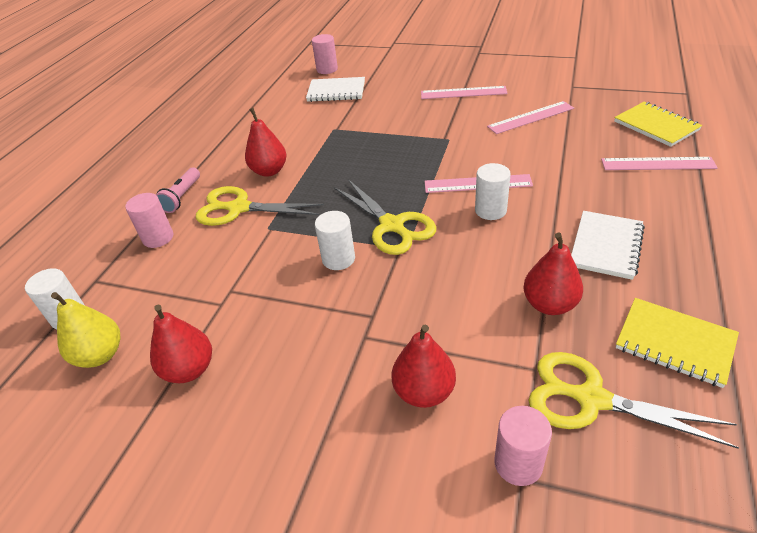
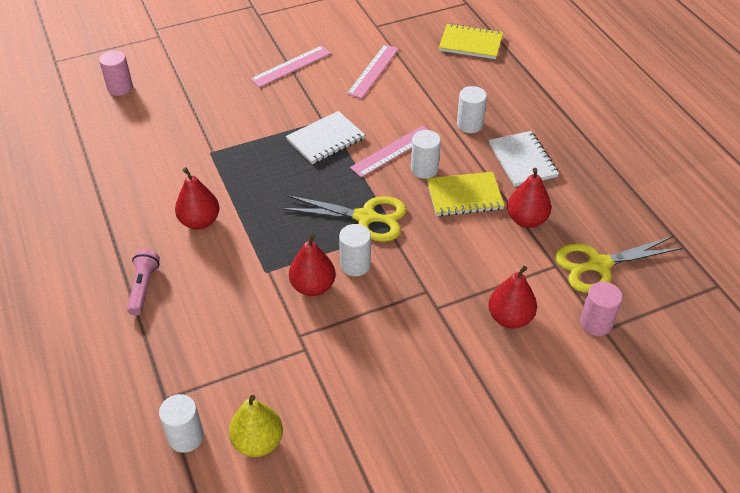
camera: 45 degrees left, 5 degrees up
(158, 238) = (174, 333): pink cylinder -> none
(182, 197) = (143, 287): pink flashlight -> pink flashlight turned 150 degrees counterclockwise
(189, 369) = (343, 404): red pear -> red pear (313, 286)
(239, 208) = (216, 269): yellow scissors -> none
(336, 91) = (163, 110): white notebook -> white notebook (325, 139)
(580, 192) = (469, 125): none -> white cylinder
(657, 164) = (499, 78): pink ruler -> none
(674, 343) = (610, 206): yellow notebook -> yellow notebook (464, 196)

